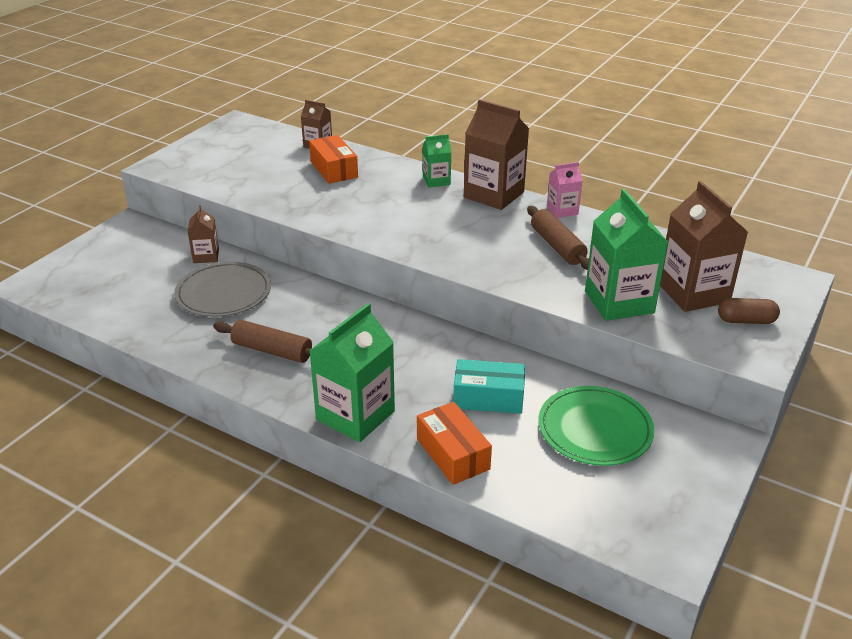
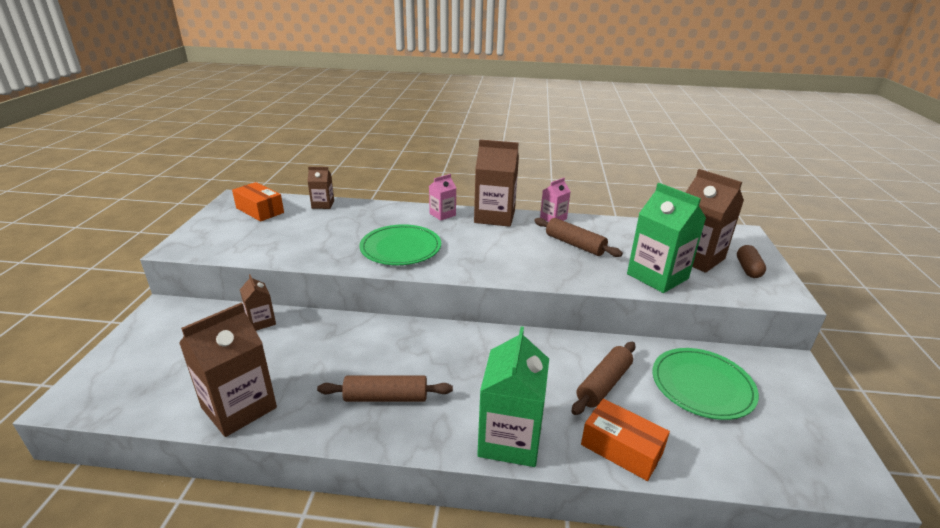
camera: 25 degrees left, 5 degrees down
(148, 324) = (239, 407): none -> brown carton
(223, 293) = (301, 353): grey plate -> none
(334, 169) = (351, 221): orange box -> orange box (260, 210)
(362, 209) = (400, 248): none -> green plate
(436, 181) = (442, 214): green carton -> pink carton
(488, 397) = (603, 384): turquoise box -> brown rolling pin
(746, 321) = (748, 269): brown capsule -> brown capsule turned 60 degrees counterclockwise

